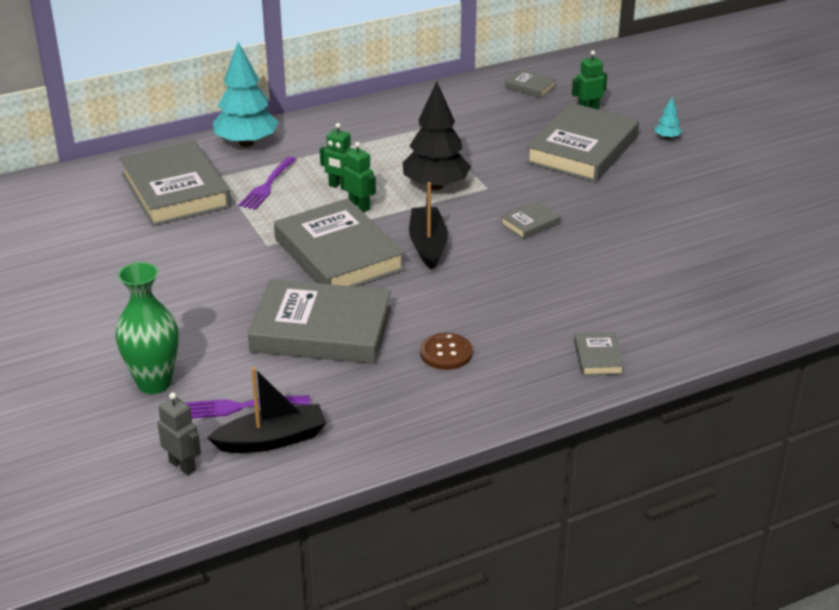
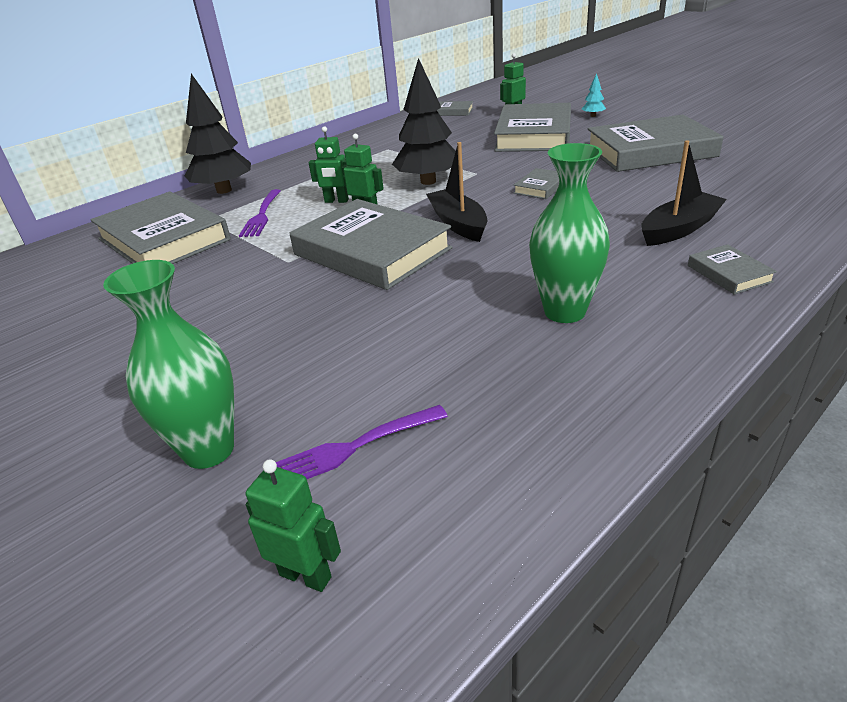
camera: 15 degrees left, 0 degrees up
(183, 465) = (306, 575): grey robot -> green robot
(246, 143) = (224, 190): turquoise tree -> black tree
(272, 440) = (425, 484): black boat -> black boat (679, 229)
(321, 330) = (401, 326): grey book -> grey book (650, 152)
(446, 353) = (564, 311): brown button -> green vase

